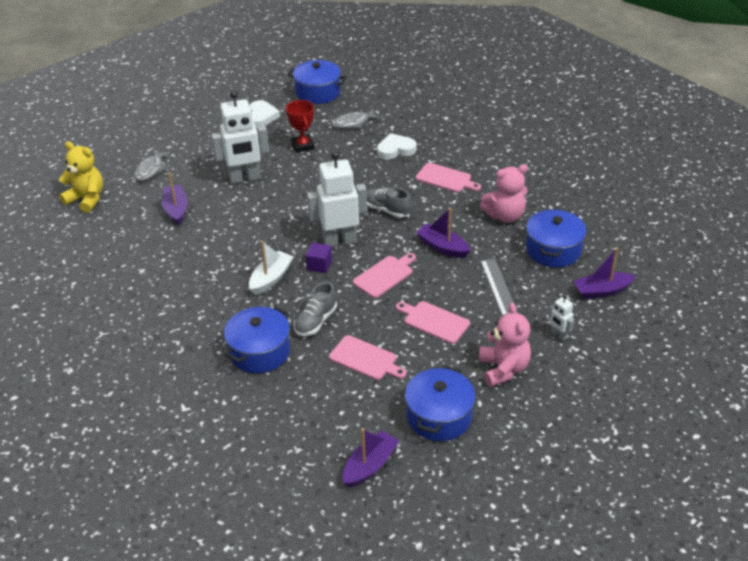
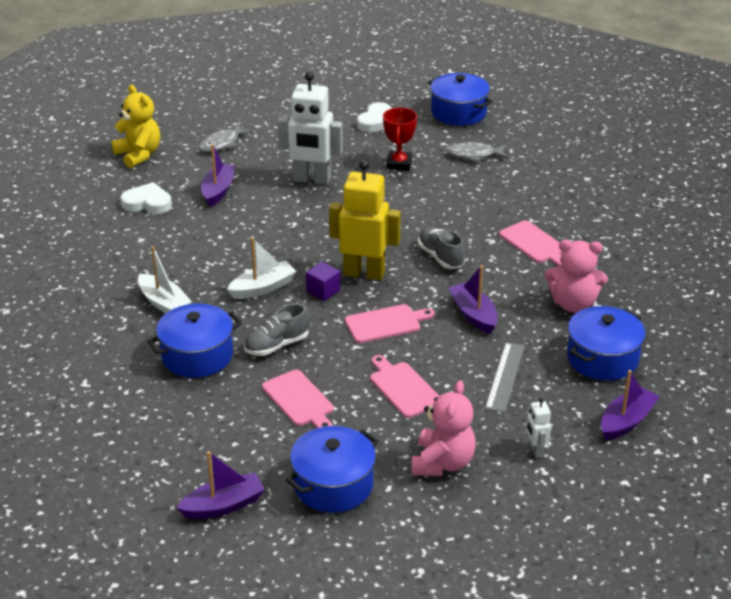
camera: 25 degrees right, 5 degrees down
(200, 318) = (164, 303): none -> white boat
(340, 241) = (364, 273): white robot -> yellow robot
(396, 149) = (500, 196): white heart -> white heart (147, 203)
(602, 291) = (626, 421): purple boat -> purple boat turned 120 degrees clockwise

